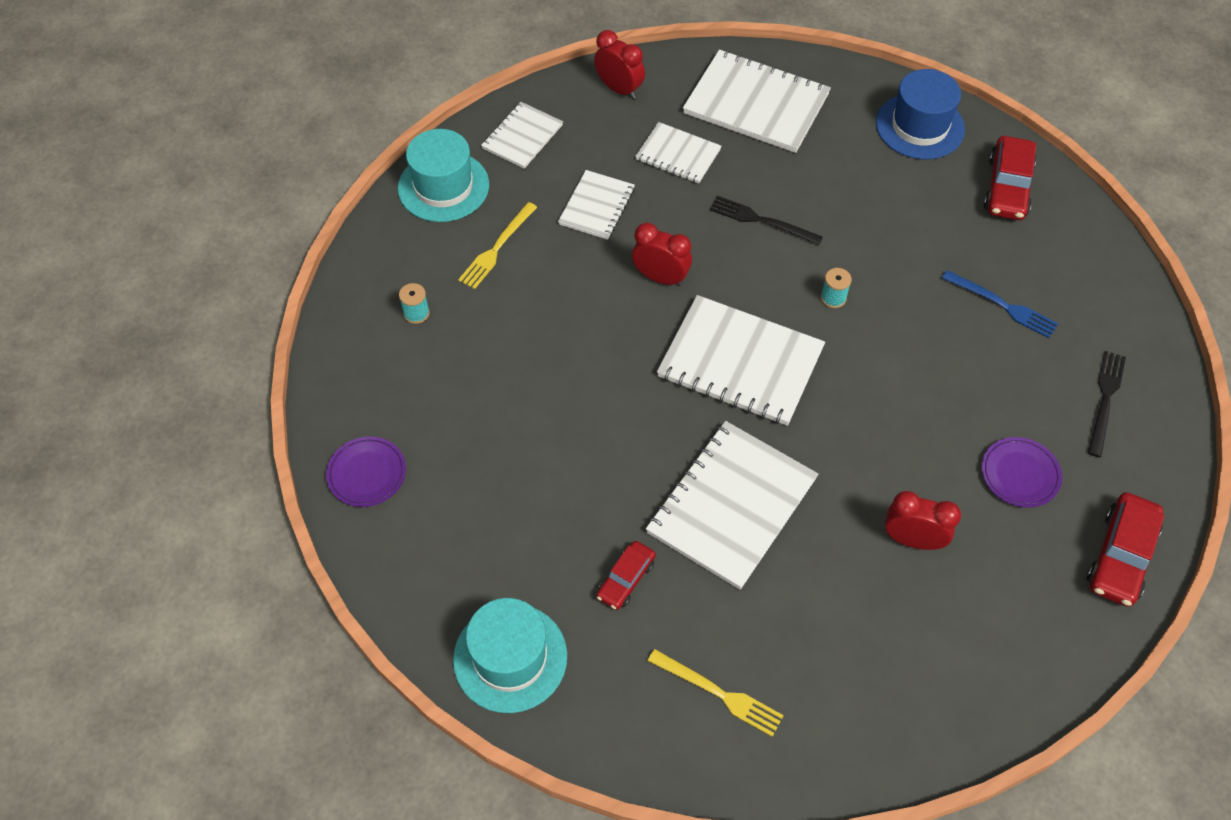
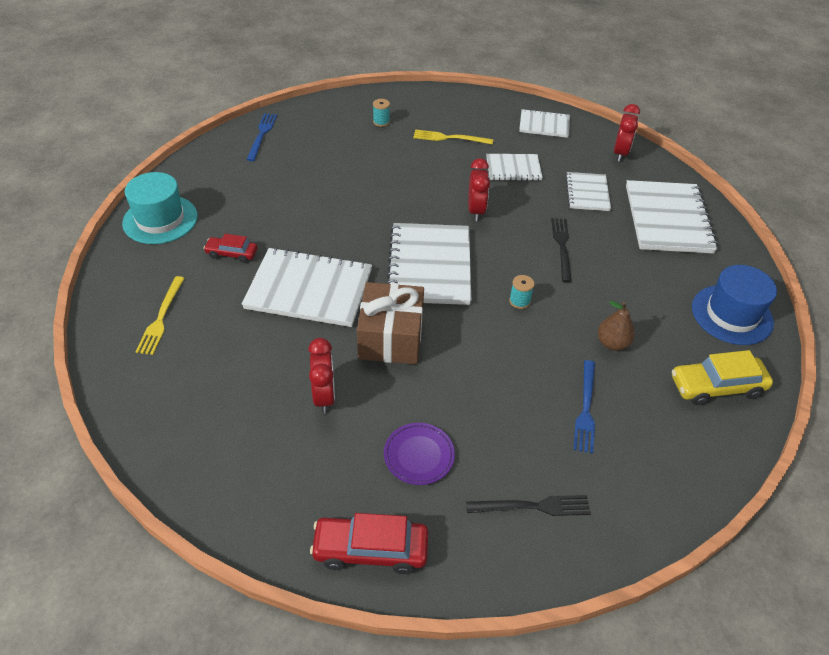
camera: 65 degrees right, 10 degrees down
(367, 474) = (262, 135): purple plate -> blue fork
(443, 186) = (480, 106): turquoise hat -> none
(845, 444) = (391, 337): none -> brown gift
(924, 243) = (612, 343): none -> brown pear
(1007, 187) = (716, 386): red car -> yellow car

